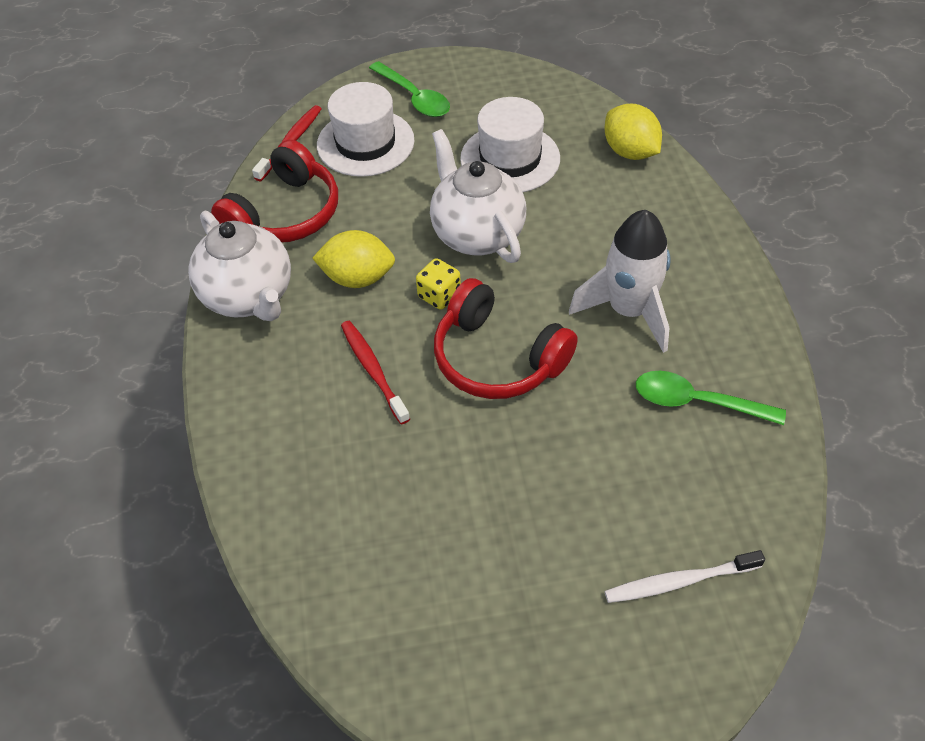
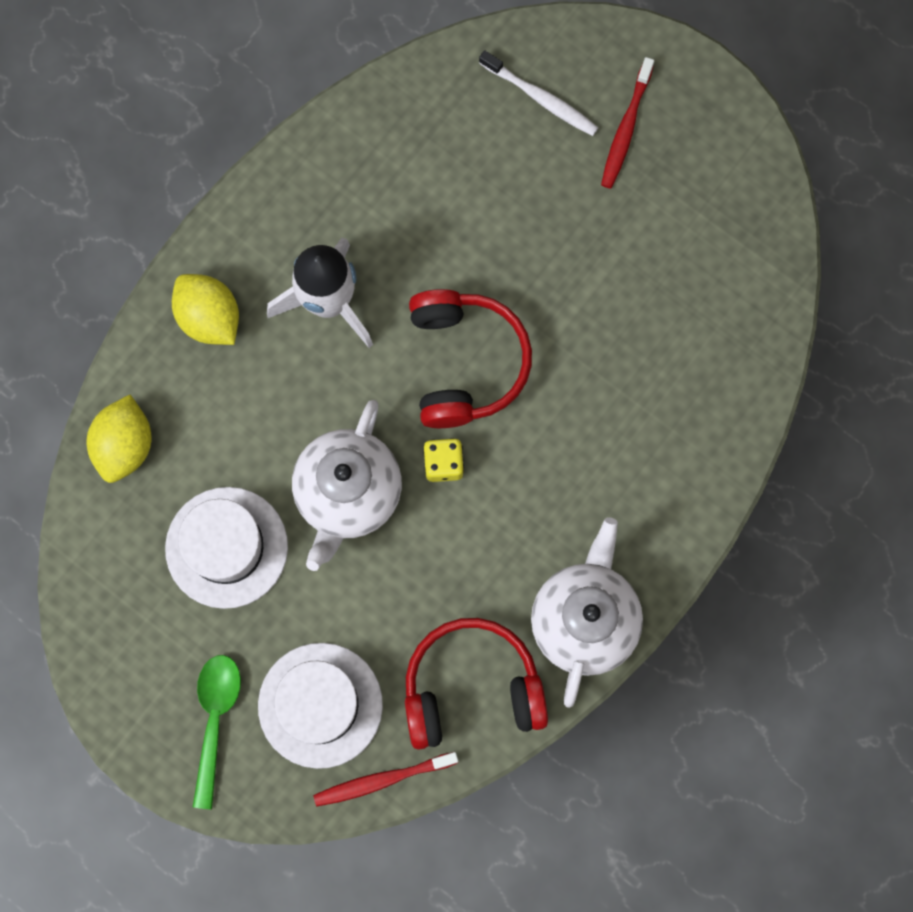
camera: 135 degrees left, 25 degrees up
(358, 278) = (485, 549): yellow lemon -> yellow lemon (209, 317)
(373, 370) = (562, 446): red toothbrush -> red toothbrush (626, 129)
(697, 402) = (377, 188): green spoon -> none

